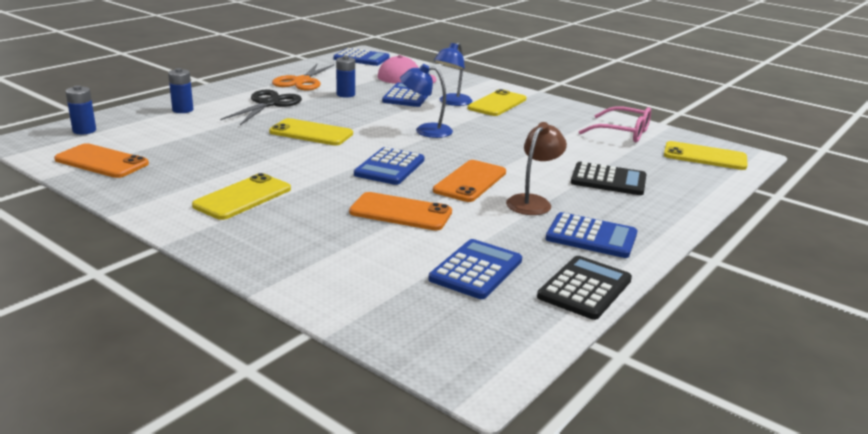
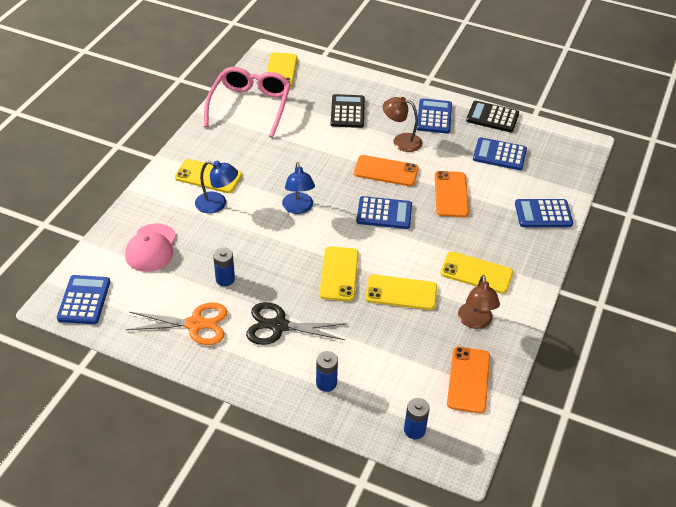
camera: 105 degrees left, 20 degrees up
(170, 181) = (475, 322): none -> brown lamp
(255, 154) = (401, 292): none -> yellow phone
(407, 96) = (211, 236): blue calculator -> blue calculator (543, 214)
(622, 133) = (250, 106): pink glasses -> pink glasses, size x1.51

